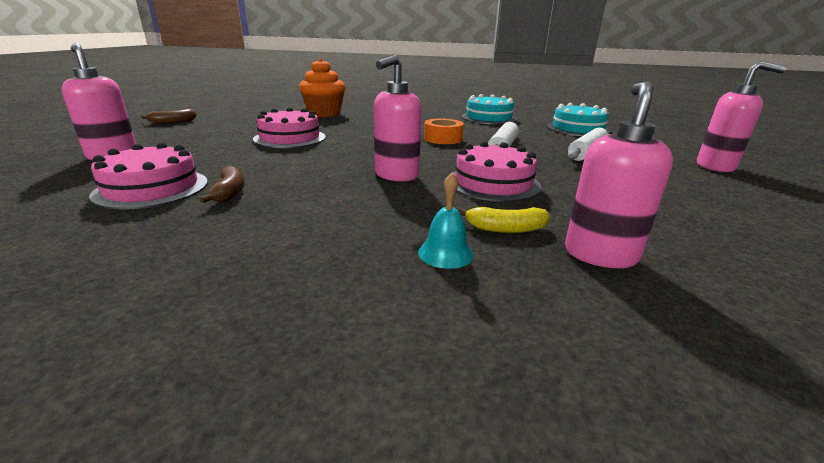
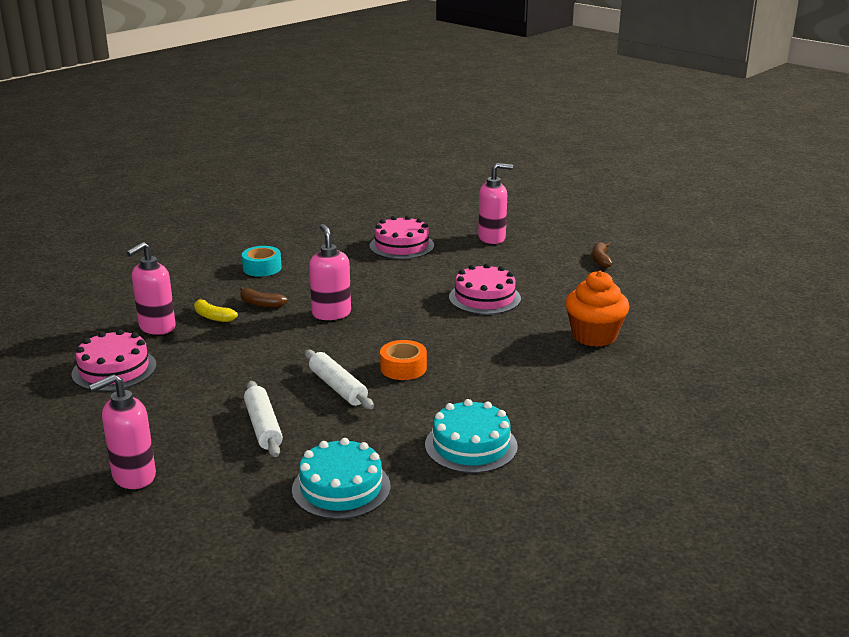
camera: 125 degrees right, 0 degrees up
(229, 192) = (367, 262): brown banana -> brown banana (261, 304)
(309, 256) = (262, 268): none -> turquoise tape
(445, 253) = (218, 294): turquoise bell -> none
(493, 183) = (269, 341): pink cake -> pink cake (114, 369)
(506, 229) = (213, 317): yellow banana -> yellow banana turned 90 degrees counterclockwise
(600, 254) = (157, 327): pink soap dispenser -> pink soap dispenser turned 75 degrees clockwise

